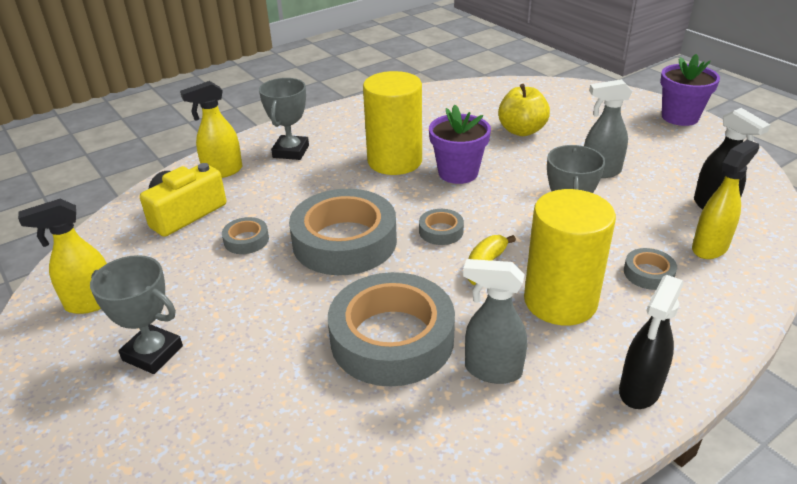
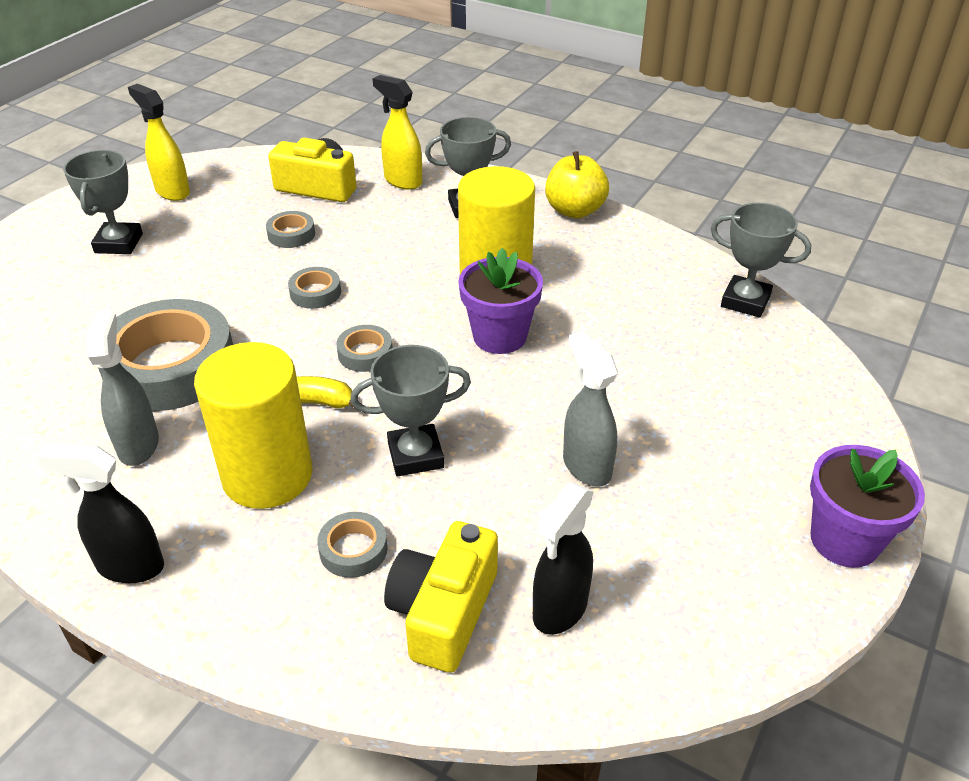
camera: 65 degrees right, 5 degrees up
(344, 241) = (315, 293): grey tape -> grey tape, size x0.43
(478, 89) = (745, 301): none -> grey trophy
(521, 131) = (651, 367): yellow apple -> yellow apple (574, 210)
(710, 248) = (443, 612): yellow spray bottle -> yellow camera

